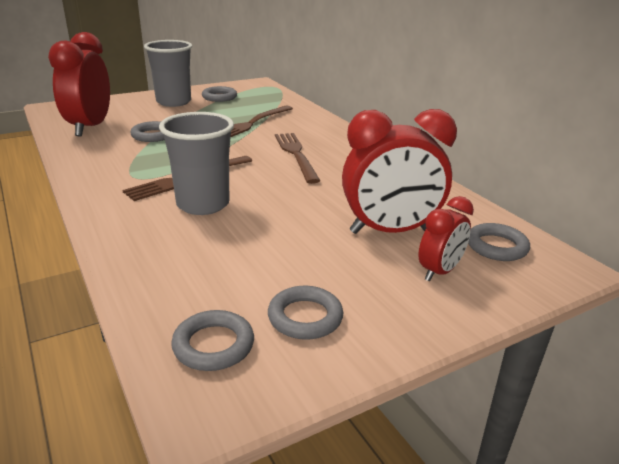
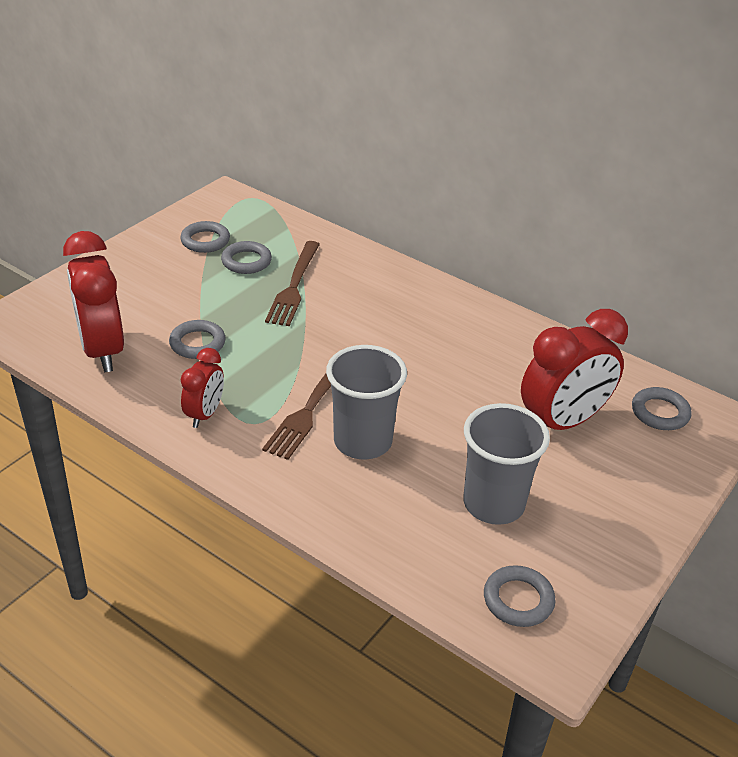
camera: 25 degrees left, 10 degrees up
(173, 102) = (155, 267): grey cup -> grey cup (493, 504)
(296, 155) = (391, 332): brown fork -> none
(305, 317) = (564, 547): grey ring -> grey ring (246, 261)
(439, 272) = (633, 459): red clock -> red clock (205, 414)

